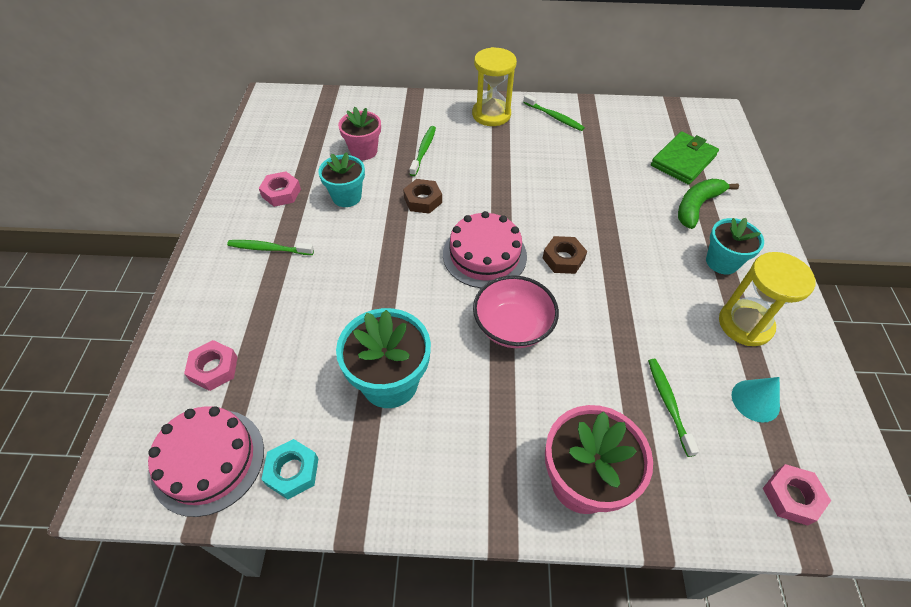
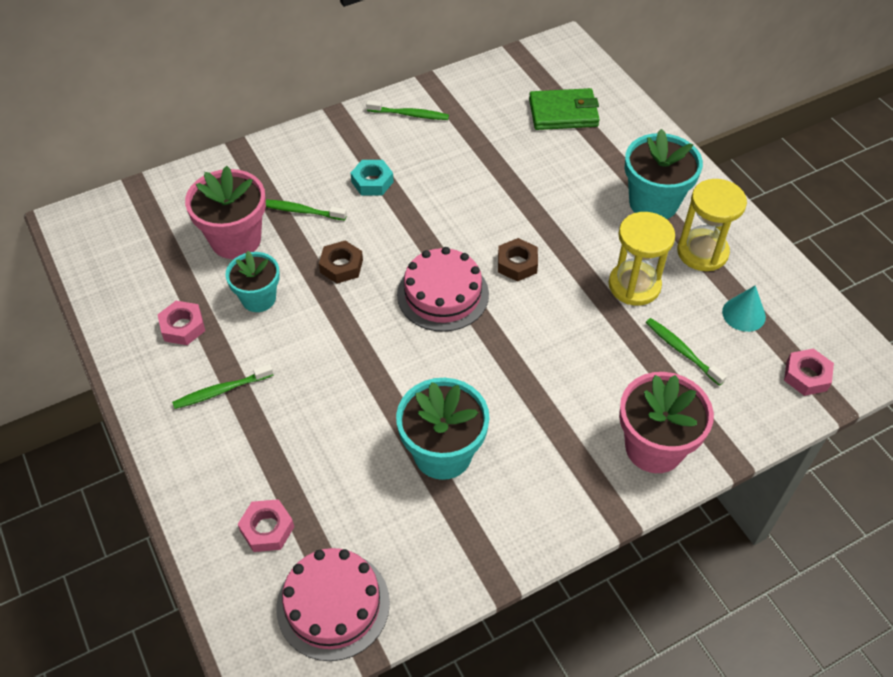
camera: 30 degrees left, 0 degrees up
(292, 471) = (416, 571): turquoise nut -> turquoise nut (372, 182)
(364, 151) = (236, 240): pink flower pot -> pink flower pot, size x1.53
(423, 150) = (300, 211): green toothbrush -> green toothbrush turned 60 degrees counterclockwise
(491, 114) = (342, 138): yellow hourglass -> yellow hourglass (634, 285)
(512, 326) = (515, 349): pink bowl -> none
(683, 161) = (563, 113): green wallet -> green wallet turned 75 degrees clockwise
(697, 206) = (602, 156): green banana -> none
(722, 262) = (653, 203): turquoise flower pot -> turquoise flower pot, size x1.53

